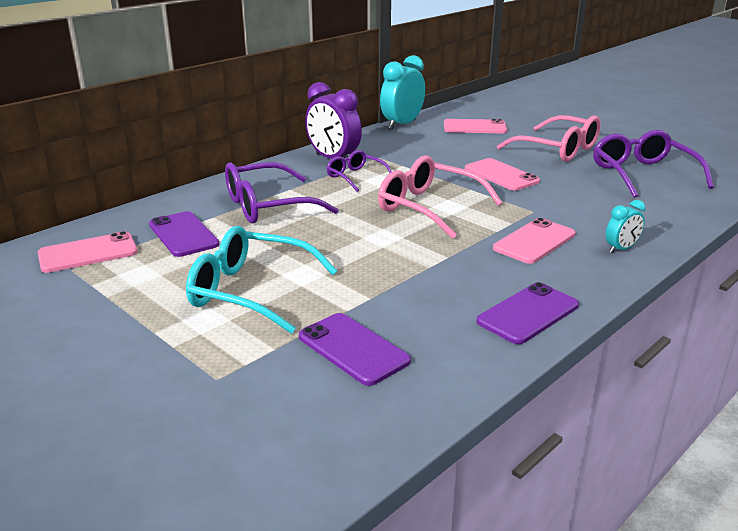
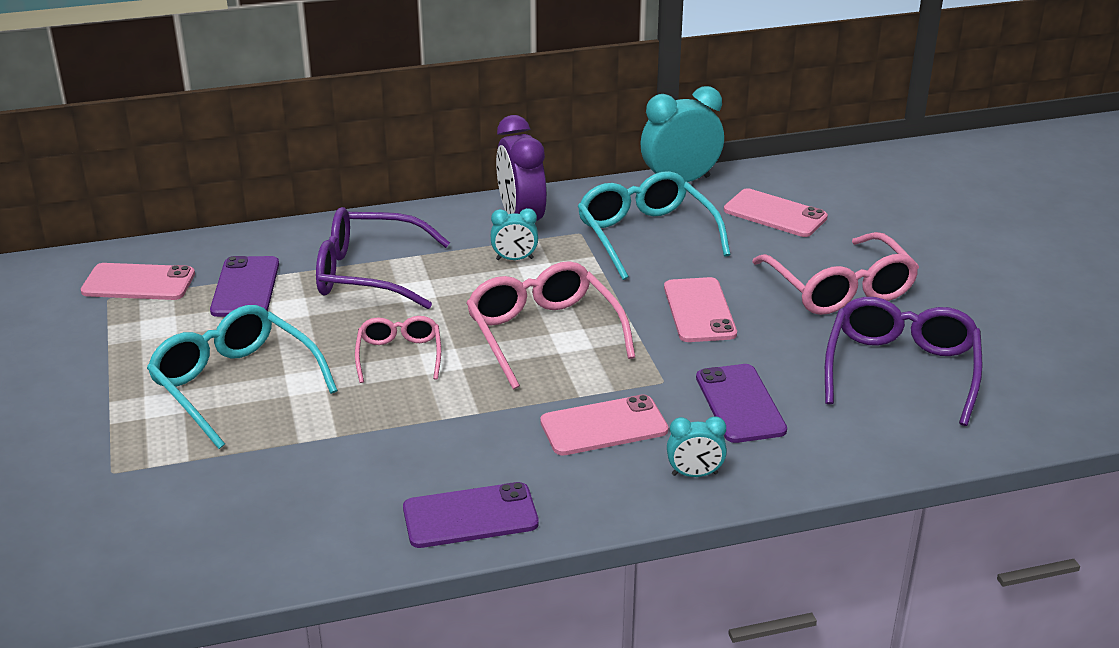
camera: 30 degrees right, 5 degrees up
(351, 242) = (399, 356): none -> pink glasses
(353, 349) = (255, 488): purple phone -> purple phone (740, 404)
(356, 177) = (514, 259): purple glasses -> turquoise clock
(420, 150) = (646, 236): none -> turquoise glasses

